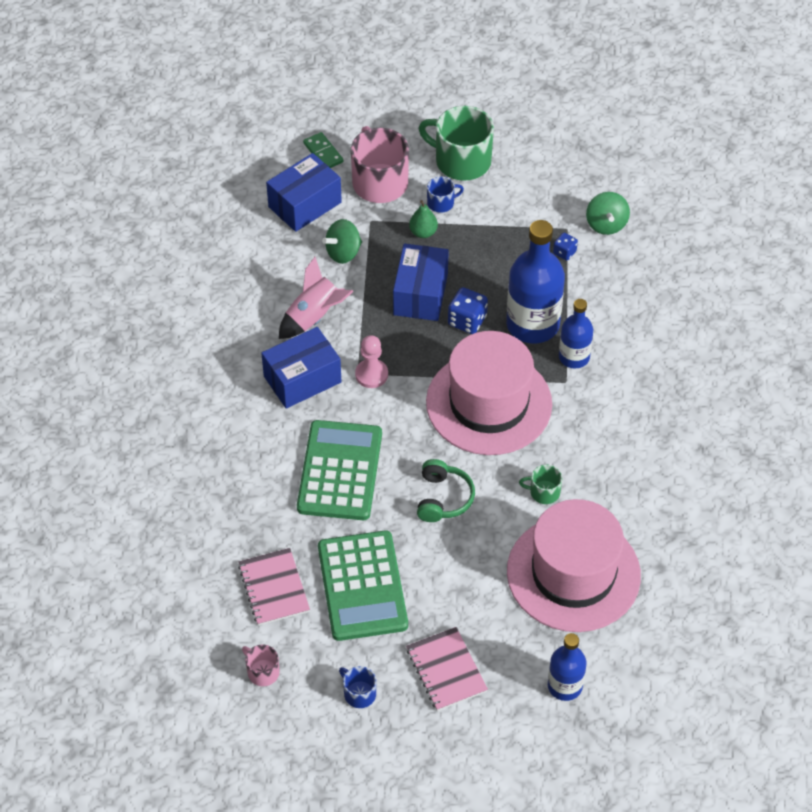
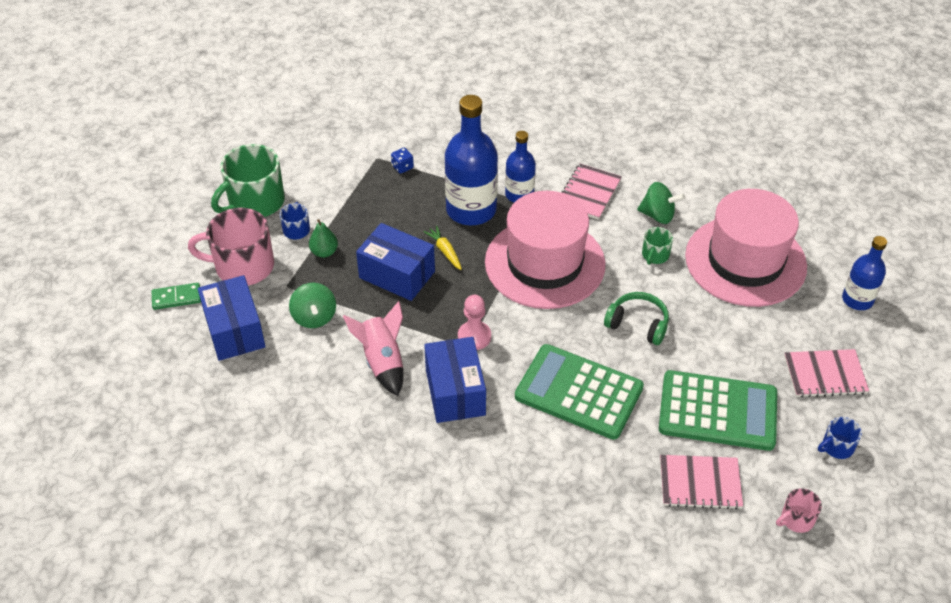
camera: 70 degrees left, 5 degrees down
(467, 321) = (445, 251): blue dice -> yellow carrot
(606, 224) = (386, 133): green spinning top -> green spinning top (658, 215)
(606, 414) = (588, 193): none -> pink notebook

